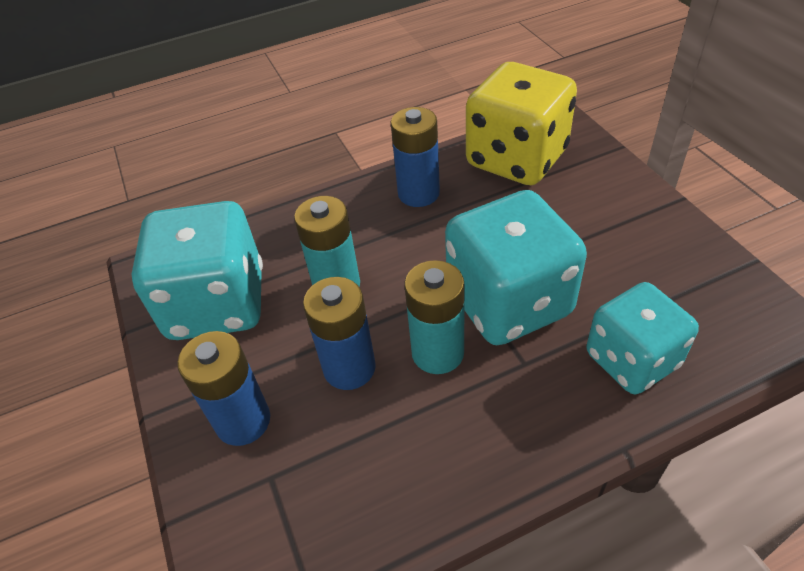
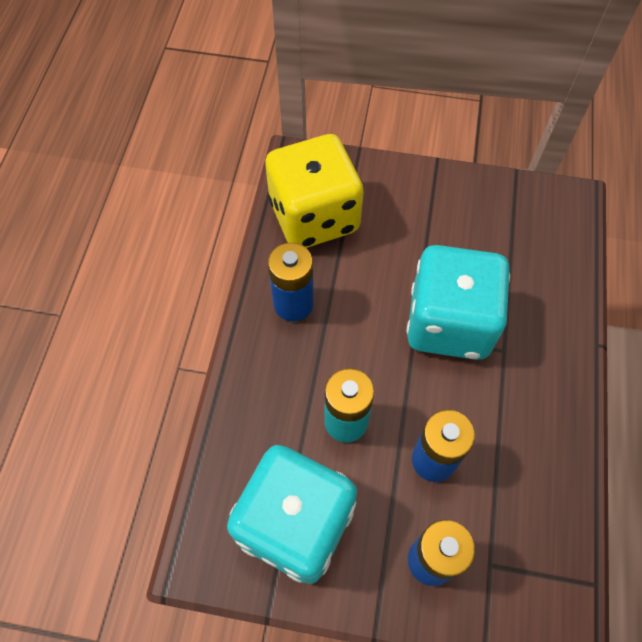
camera: 60 degrees left, 15 degrees up
(437, 353) = (460, 395): turquoise battery -> none
(631, 360) = (542, 292): turquoise dice -> none

